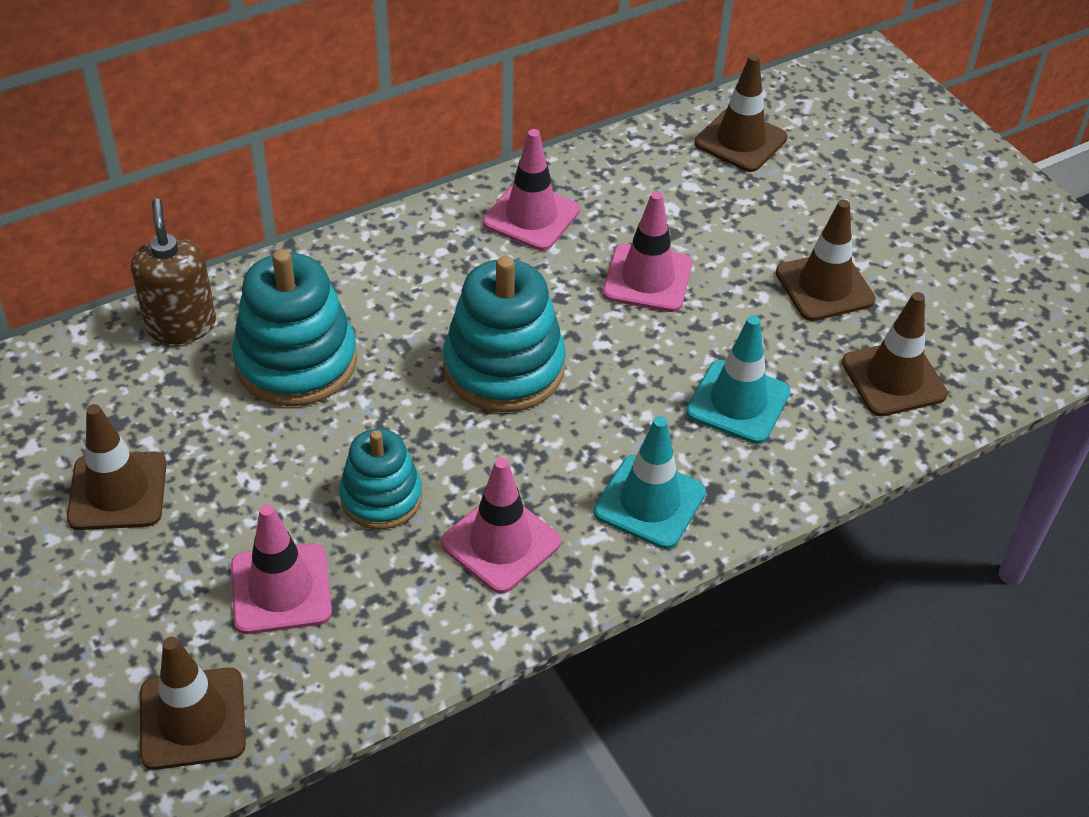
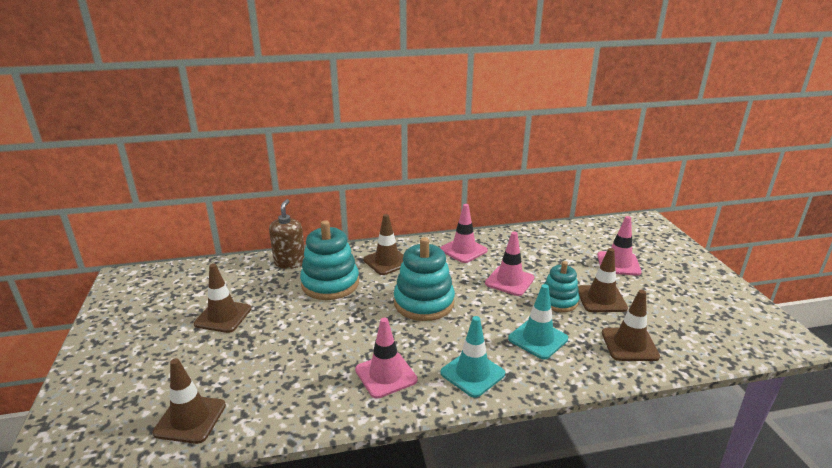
camera: 20 degrees right, 20 degrees down
(281, 589) = (268, 371): pink traffic cone -> pink traffic cone (618, 264)
(381, 497) = (338, 343): turquoise stacking toy -> turquoise stacking toy (559, 301)
(740, 141) = (575, 238): brown traffic cone -> brown traffic cone (387, 261)

